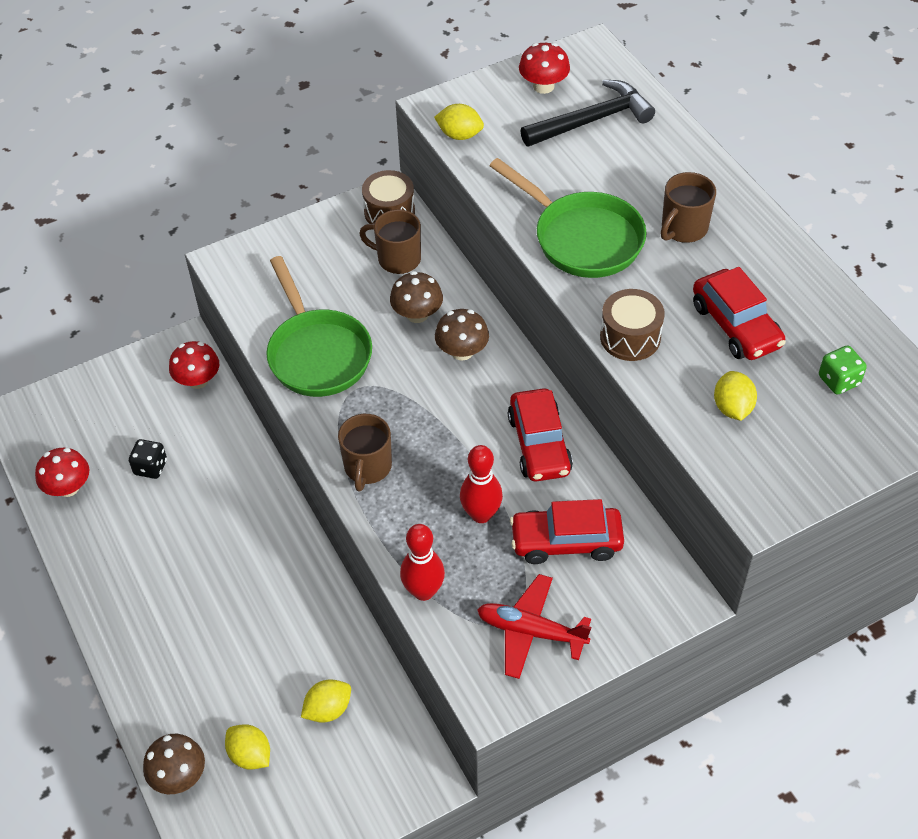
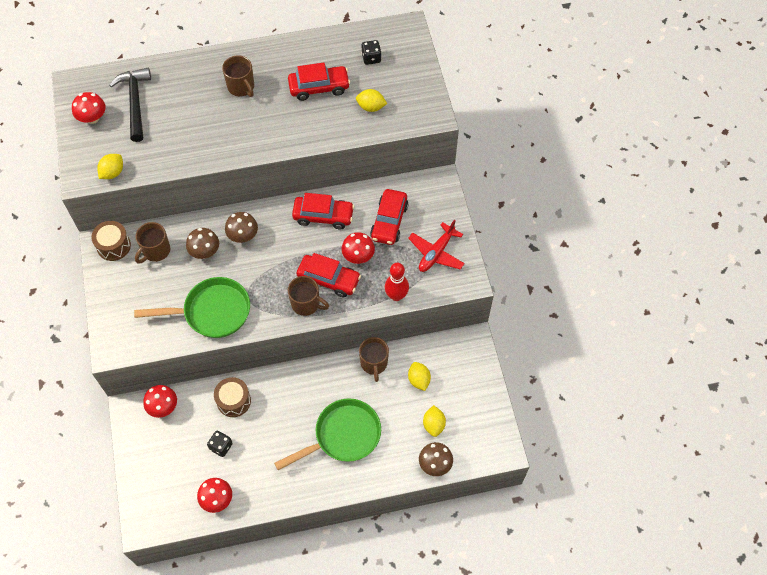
camera: 75 degrees left, 10 degrees up
(250, 755) = (433, 425): yellow lemon -> yellow lemon turned 60 degrees counterclockwise
(340, 632) = (374, 363): none -> brown mug
(422, 485) = (329, 279): none -> red car
(481, 514) = (358, 256): red bowling pin -> red mushroom
(582, 238) = (227, 135): green pan -> green pan (343, 436)
(630, 337) = (307, 135): brown drum -> brown drum (233, 401)
(838, 380) = (371, 58): green dice -> black dice

